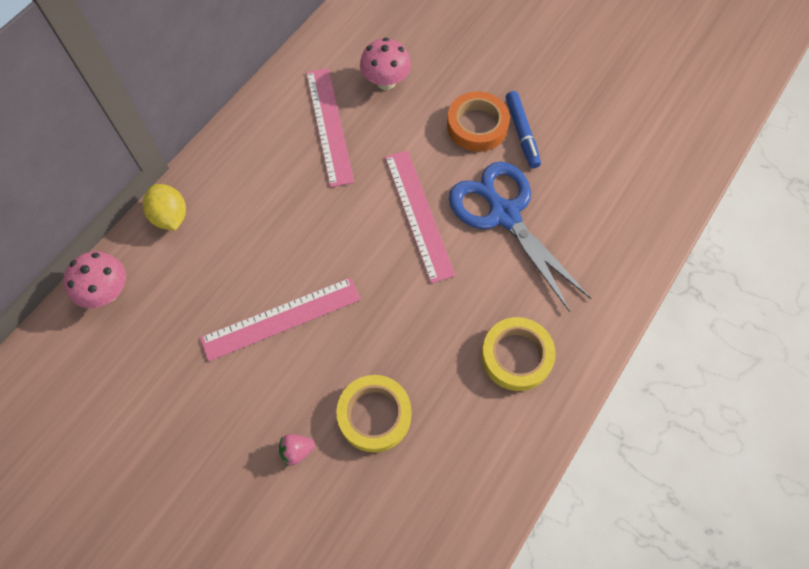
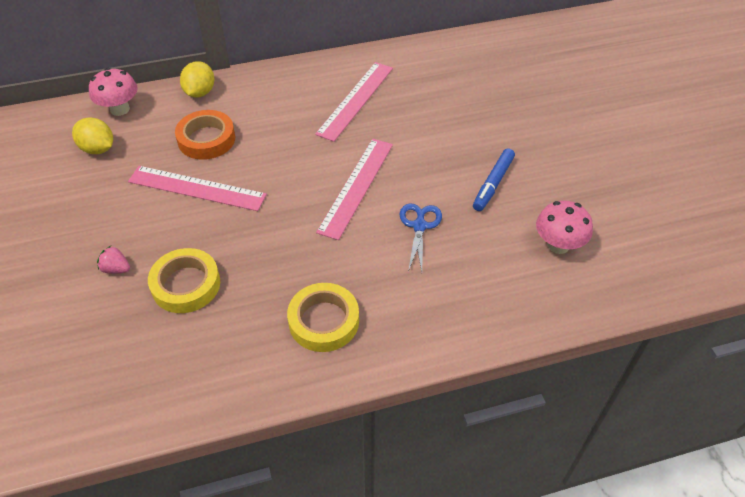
camera: 40 degrees right, 15 degrees down
(136, 350) = (98, 149): none -> yellow lemon
(386, 81) = (424, 97): pink mushroom -> pink mushroom (558, 245)
(477, 125) = (462, 159): orange tape -> orange tape (206, 139)
(504, 215) = (419, 226): blue scissors -> blue scissors, size x0.52

